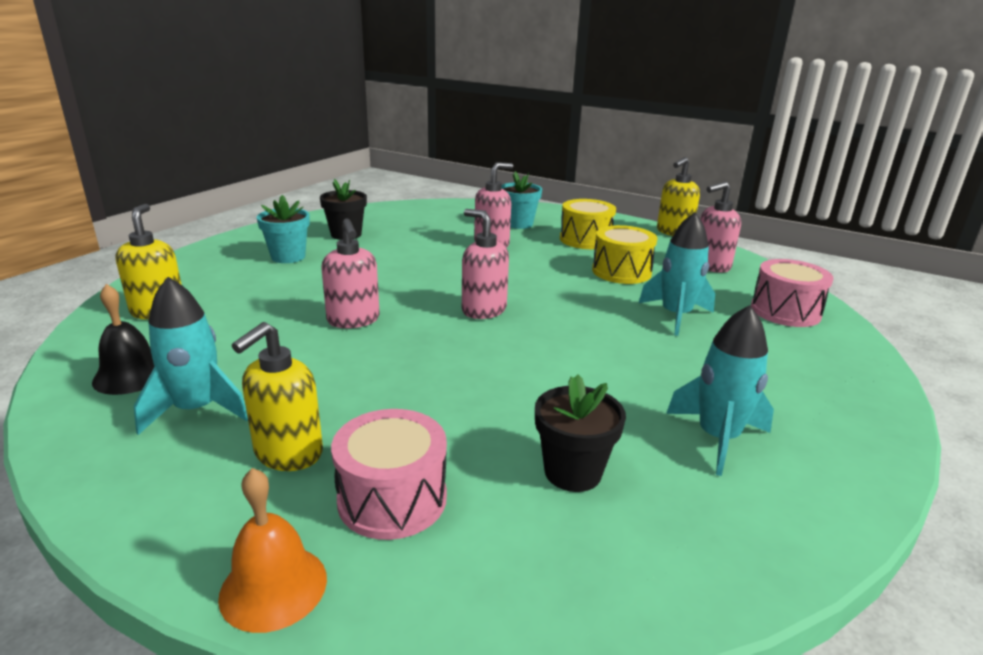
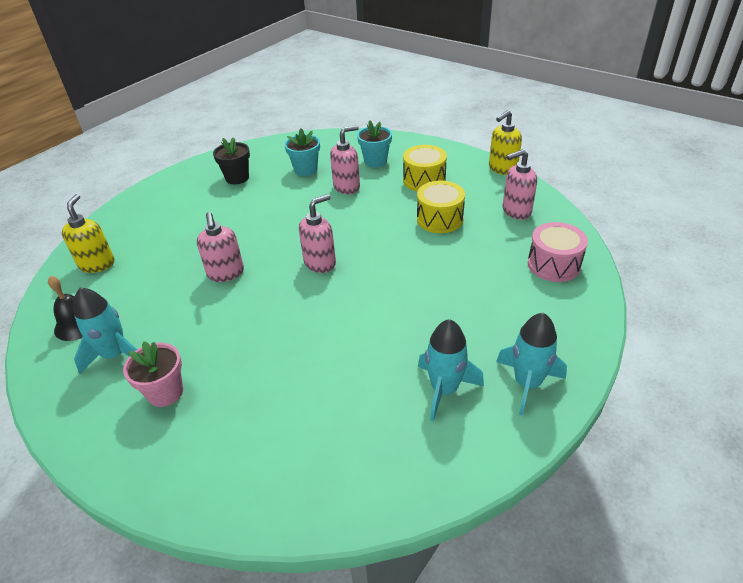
camera: 10 degrees right, 15 degrees up
(273, 587) = (145, 487): orange bell -> none
(288, 257) = (191, 205): turquoise flower pot -> turquoise flower pot (306, 170)
(288, 453) = (165, 392): yellow soap dispenser -> pink flower pot
(392, 498) = (221, 429): pink drum -> none
(483, 310) = (320, 263): pink soap dispenser -> pink soap dispenser turned 90 degrees clockwise
(572, 472) = (337, 414): black flower pot -> none
(675, 316) = (463, 269): turquoise rocket -> turquoise rocket (527, 383)

